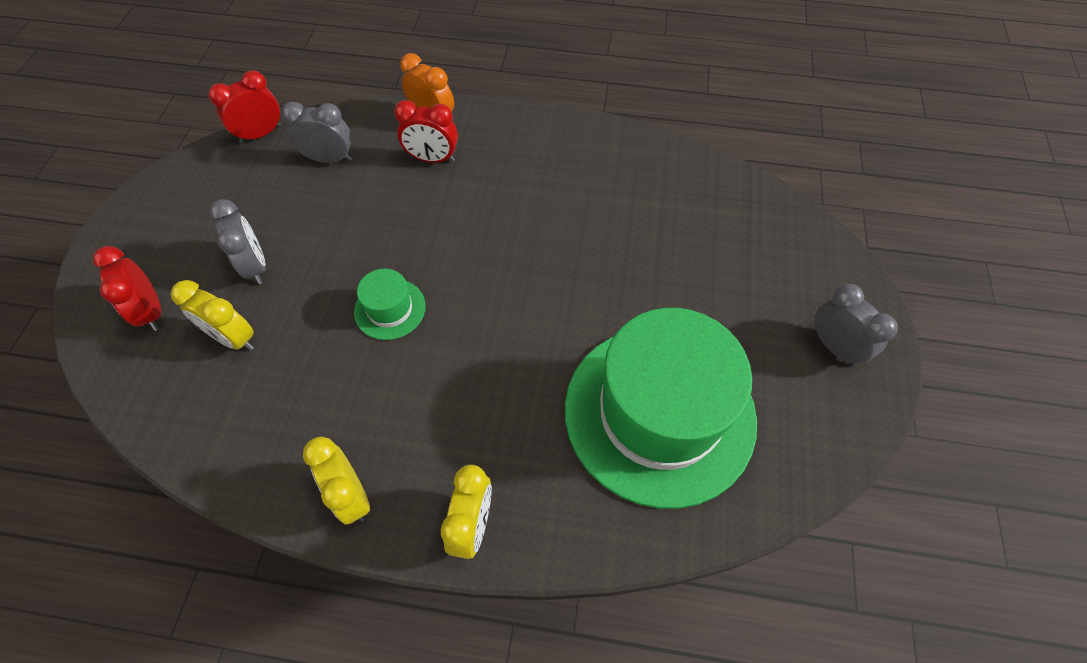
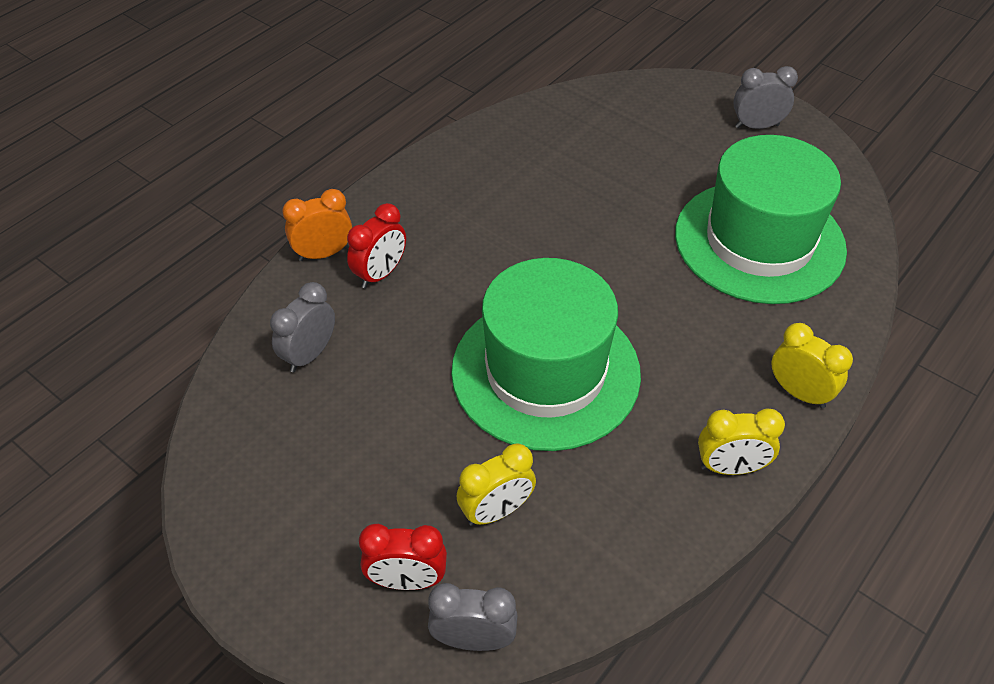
camera: 60 degrees left, 10 degrees down
(255, 266) = (412, 464): grey clock -> grey clock (473, 639)
(261, 134) = (215, 404): red clock -> none
(390, 309) = (545, 372): green hat -> green hat, size x2.46

